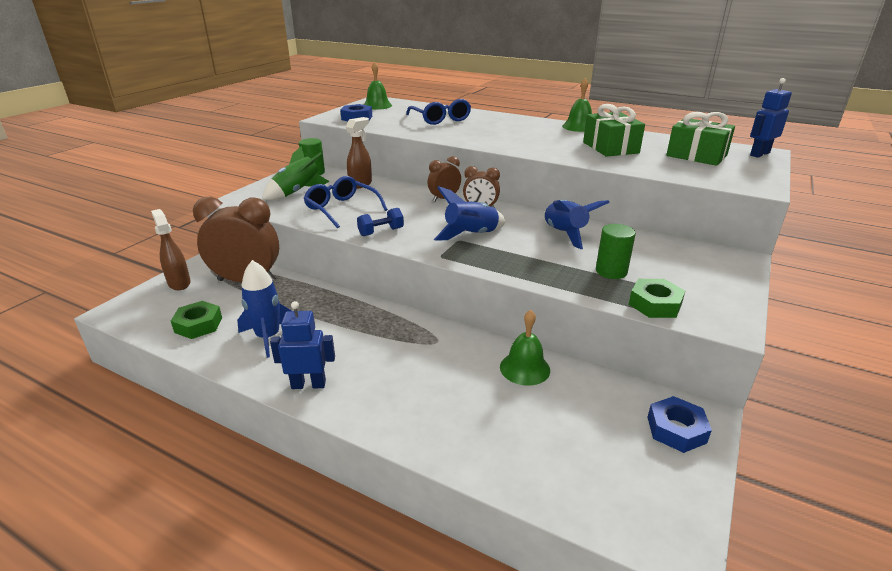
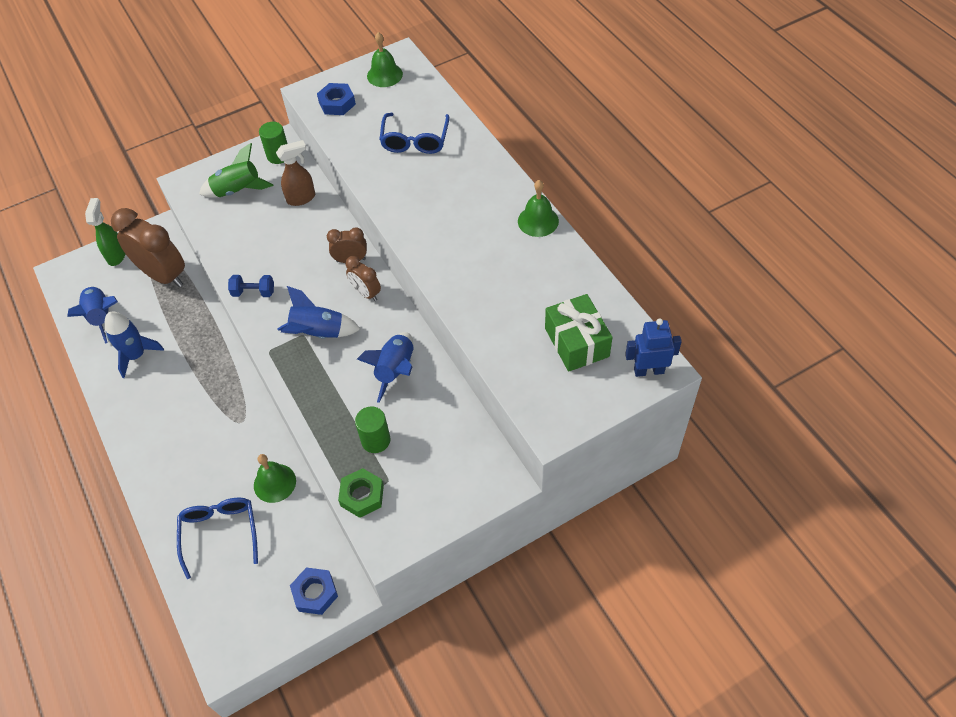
camera: 35 degrees right, 25 degrees up
(179, 283) = (116, 255): brown spray bottle -> green spray bottle
(198, 325) = (101, 317): green nut -> blue rocket
(308, 384) = (129, 419): blue robot -> none
(342, 209) = (252, 238): blue glasses -> blue glasses (220, 533)
(610, 148) = (511, 285): green gift -> none

